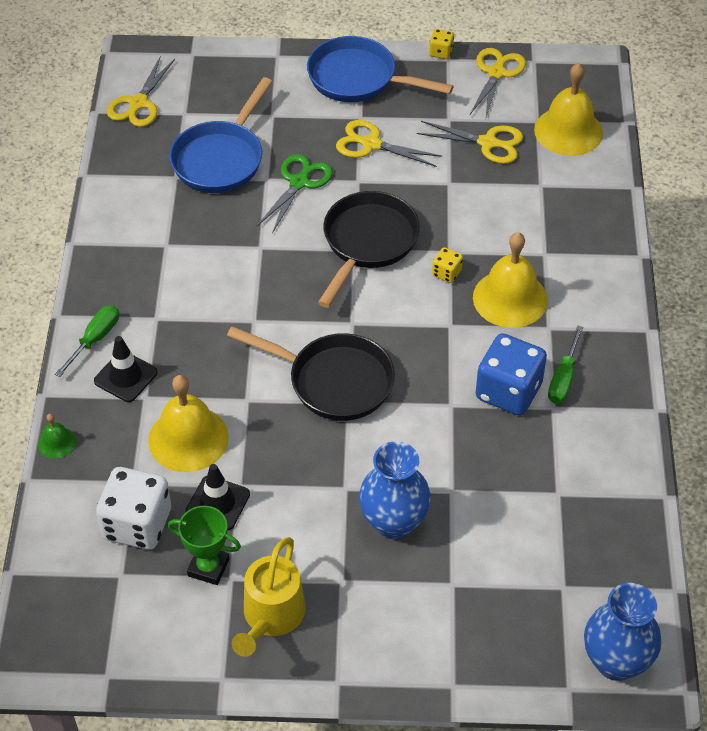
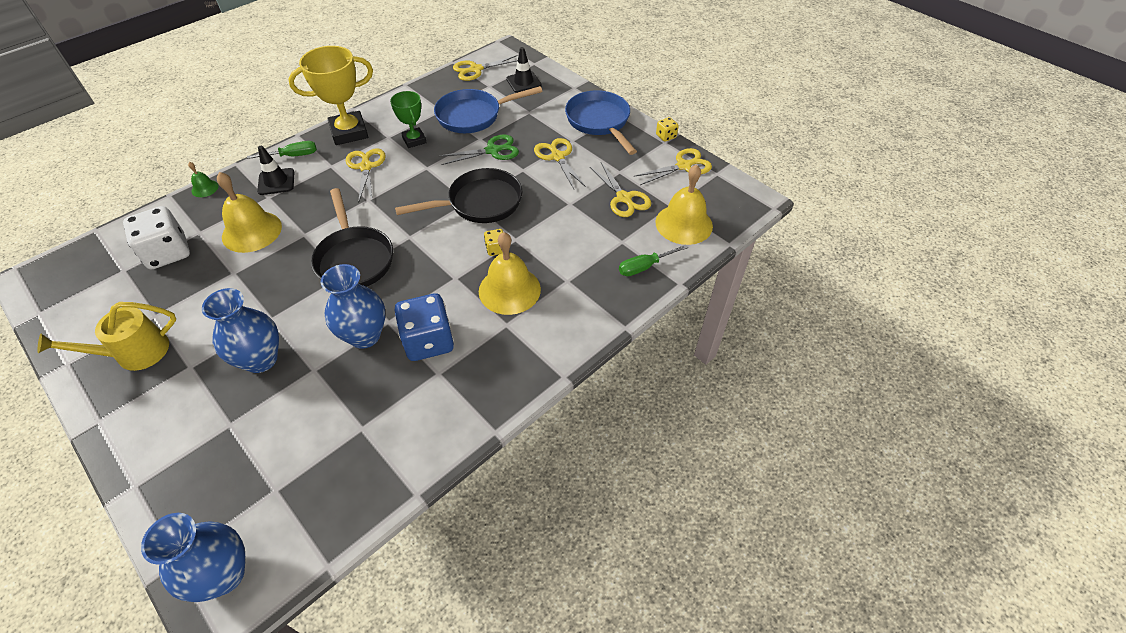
camera: 45 degrees right, 0 degrees up
(114, 271) = (349, 132): none -> yellow trophy
(196, 292) = (366, 167): none -> yellow scissors
(208, 567) = (156, 301): green trophy -> green trophy (414, 140)
(218, 503) = (211, 273): black traffic cone -> black traffic cone (523, 82)
(449, 431) = (364, 335): none -> blue vase
(563, 379) = (469, 361): green screwdriver -> green screwdriver (644, 267)

